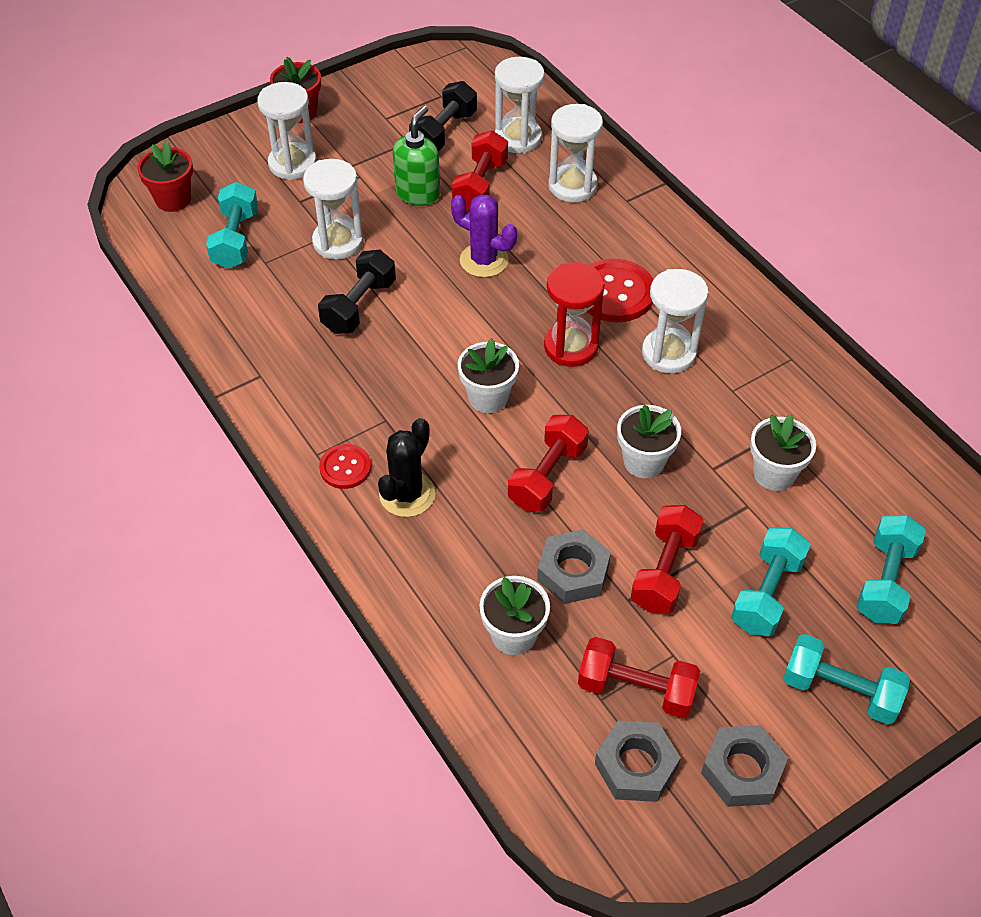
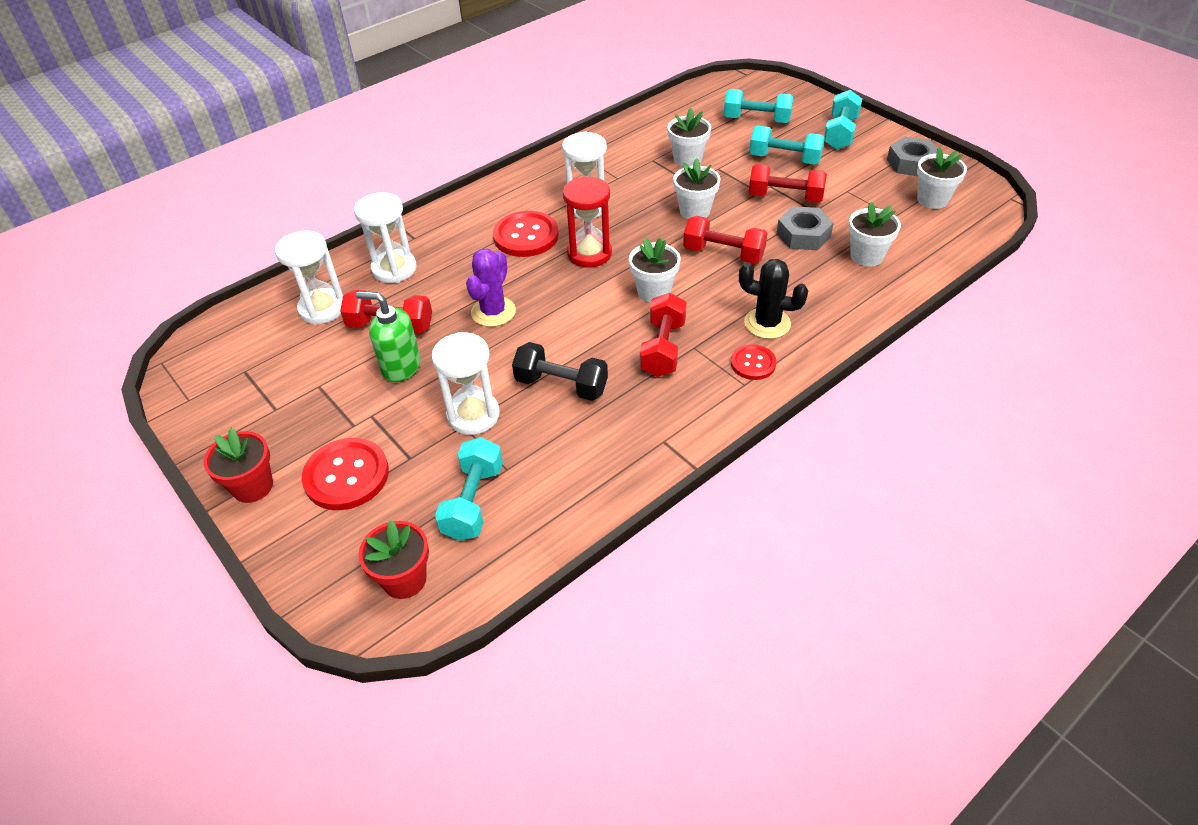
camera: 95 degrees left, 5 degrees down
(236, 240) = (473, 501): turquoise dumbbell -> turquoise dumbbell turned 75 degrees counterclockwise
(292, 164) = (346, 476): white hourglass -> red button
(444, 132) = (306, 361): black dumbbell -> none
(636, 689) = (880, 203): red dumbbell -> red dumbbell (663, 348)
(636, 766) = (932, 199): grey nut -> white flower pot

